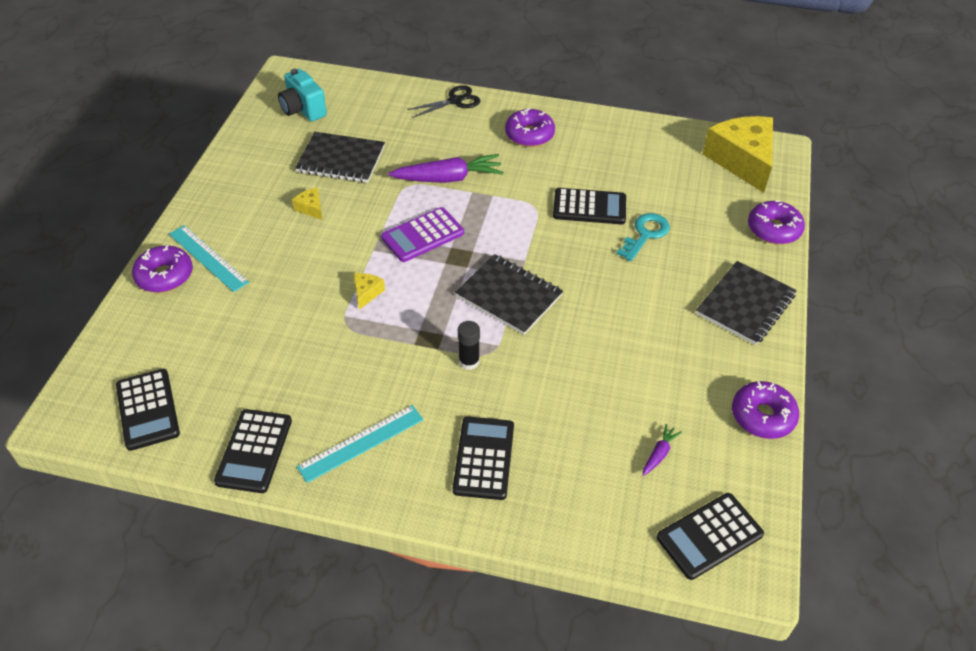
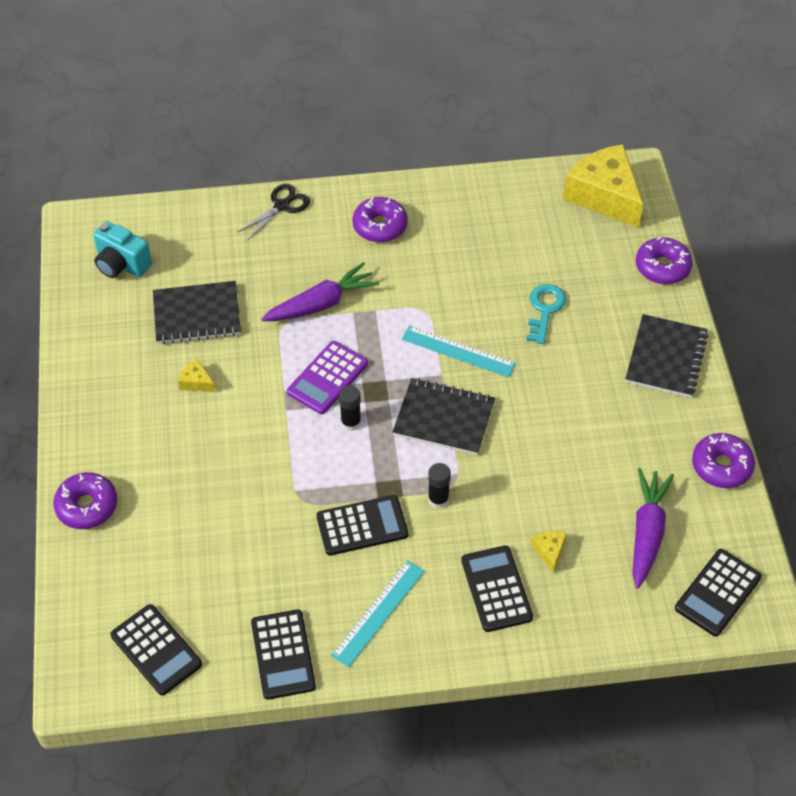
camera: 20 degrees left, 5 degrees up
(208, 258) = (120, 472): turquoise ruler -> turquoise ruler (458, 351)
(366, 293) = (304, 459): yellow cheese -> yellow cheese (549, 551)
(423, 275) = (350, 422): none -> black glue stick
(589, 207) = (478, 295): black calculator -> black calculator (362, 526)
(659, 454) = (647, 532): purple carrot -> purple carrot, size x2.17

